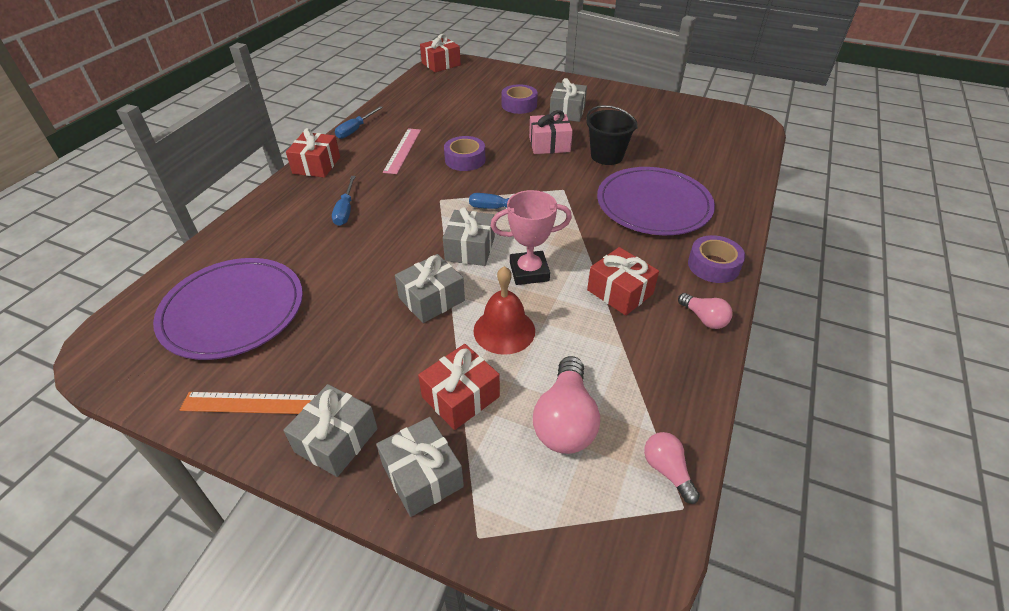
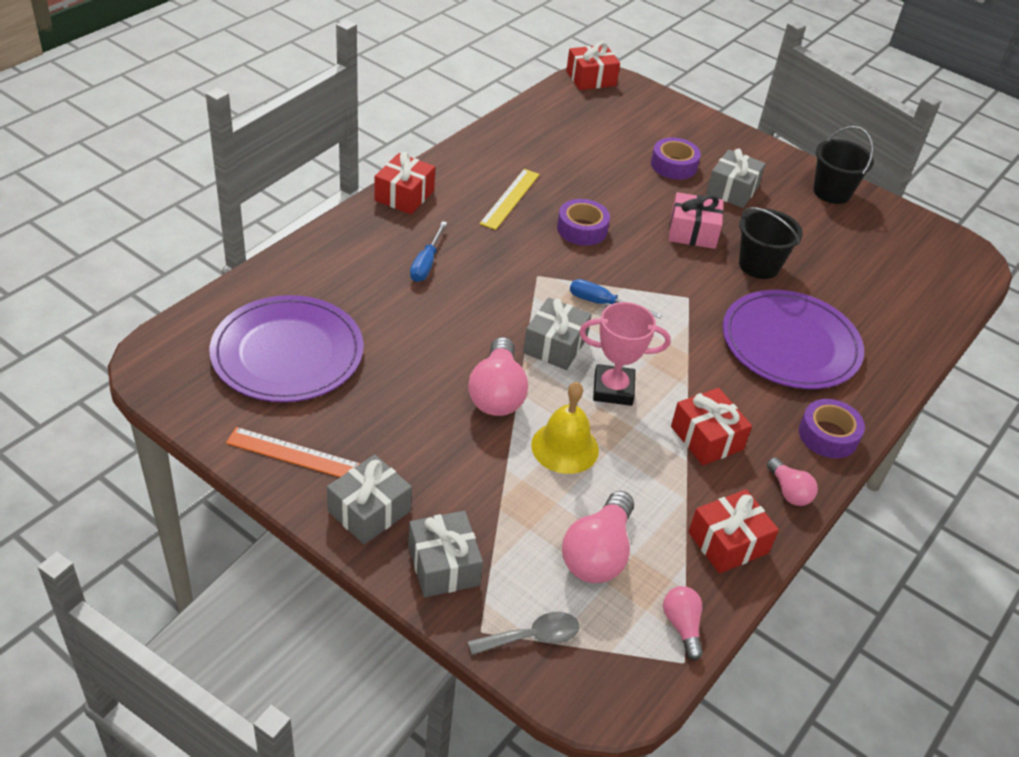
camera: 10 degrees right, 0 degrees up
(355, 130) = (460, 156): blue screwdriver -> none
(402, 150) = (510, 198): pink ruler -> yellow ruler
(431, 299) = (497, 393): grey gift -> pink light bulb
(460, 397) = (500, 503): red gift -> red gift (728, 542)
(504, 330) = (565, 447): red bell -> yellow bell
(530, 527) = (532, 637): none -> grey spoon
(637, 99) = (832, 192): none -> black bucket

